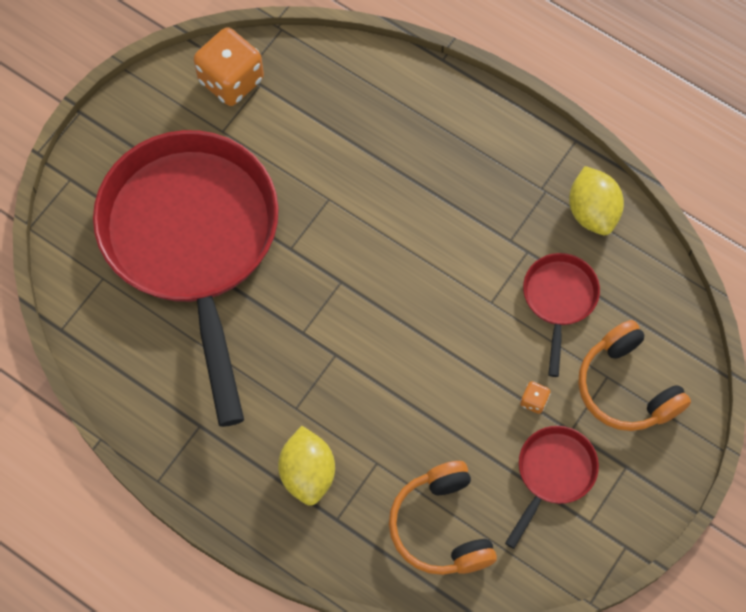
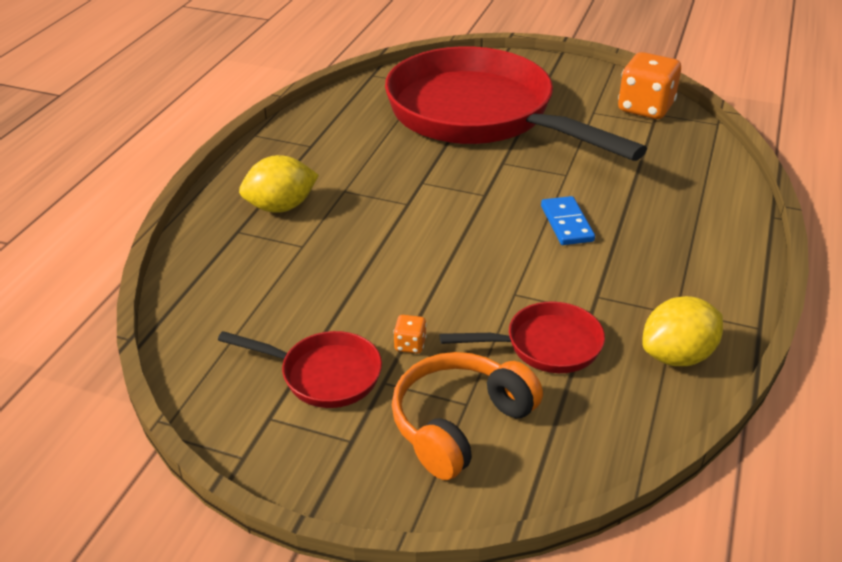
camera: 75 degrees right, 30 degrees down
(193, 242) = (479, 115): red pan -> red pan turned 105 degrees counterclockwise
(406, 227) = (567, 223): none -> blue domino
(441, 527) = (242, 299): orange headphones -> none

